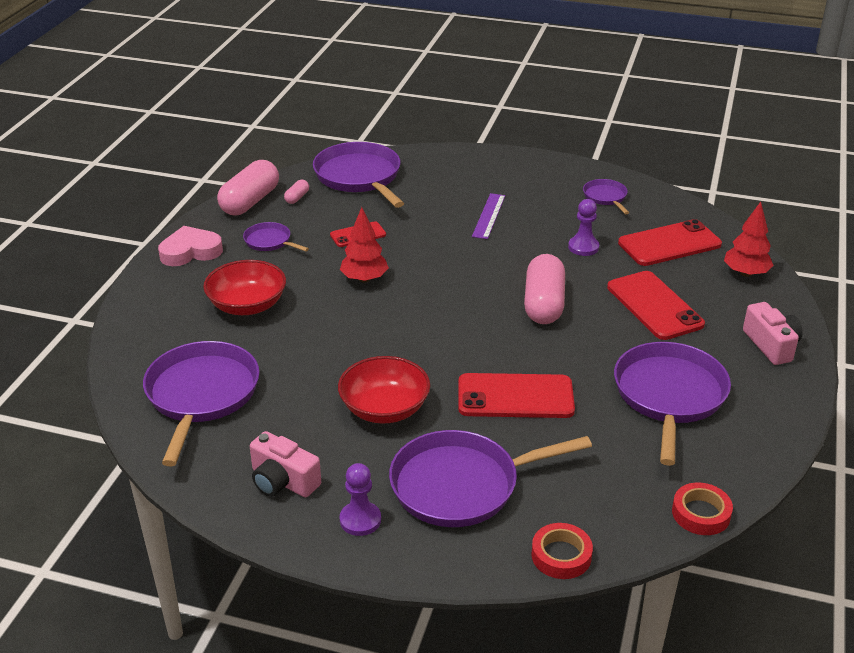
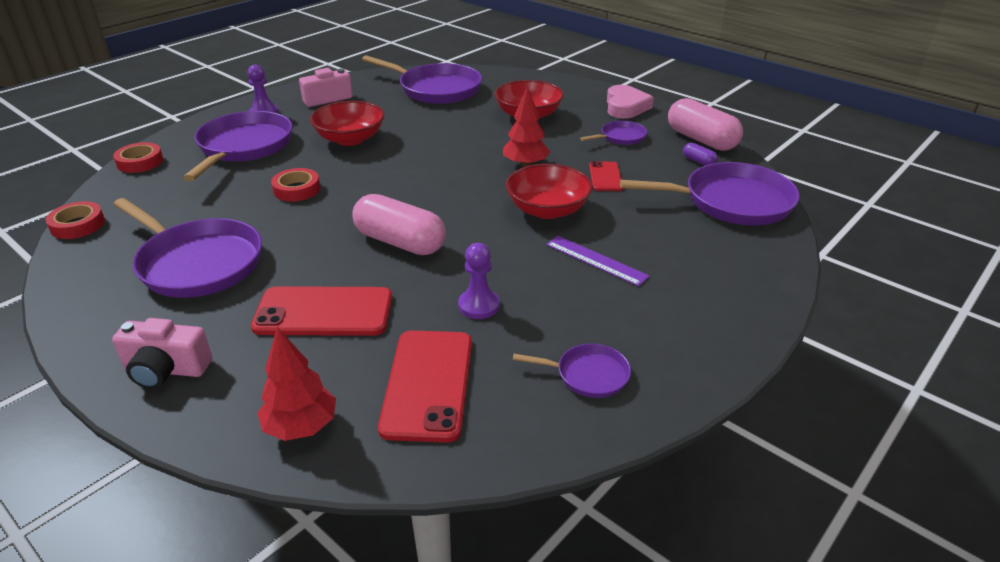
camera: 115 degrees right, 0 degrees up
(297, 198) = (698, 161): pink capsule -> purple capsule
(436, 250) = (547, 210): none -> red bowl
(515, 397) = (297, 189): red phone -> red tape

